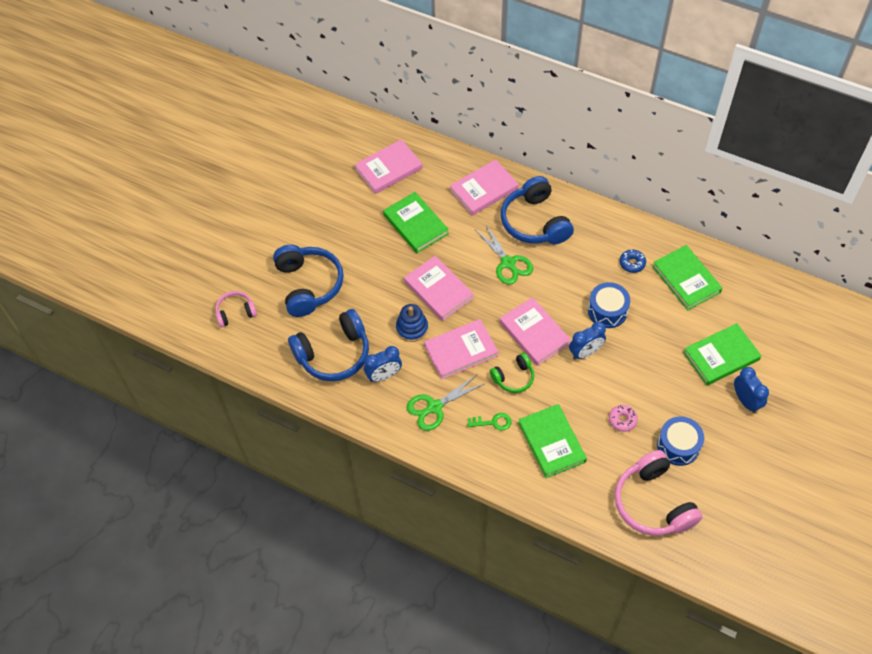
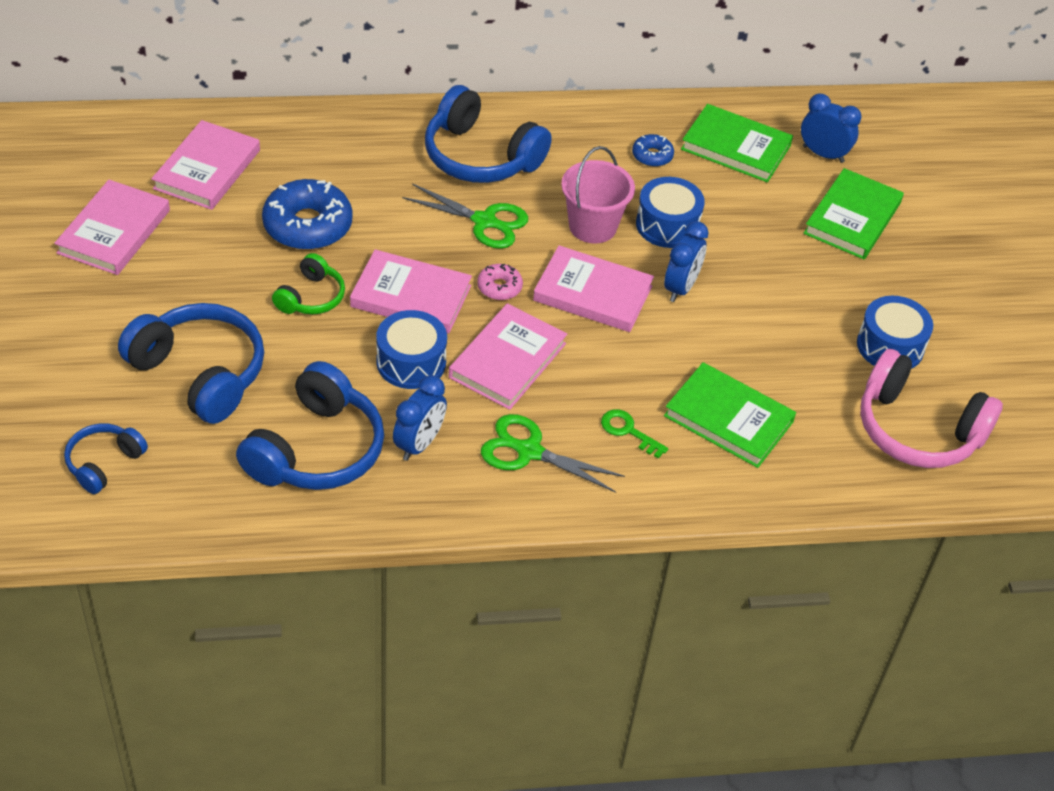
camera: 40 degrees left, 10 degrees down
(235, 312) = (104, 463): pink headphones -> blue headphones
(412, 328) = (411, 362): blue stacking toy -> blue drum
(416, 224) = (307, 225): green book -> blue donut
(434, 407) = (528, 451): green scissors -> green scissors turned 90 degrees clockwise
(484, 189) = (374, 144): pink book -> pink book (114, 231)
(493, 422) = (628, 431): green key -> green key turned 105 degrees counterclockwise
(513, 377) = (610, 361): green headphones -> green headphones (311, 297)
(564, 292) = (592, 226): none -> pink bucket
(622, 420) = (796, 348): pink donut -> pink donut (499, 287)
(745, 401) = (924, 256): blue clock -> blue clock (823, 154)

